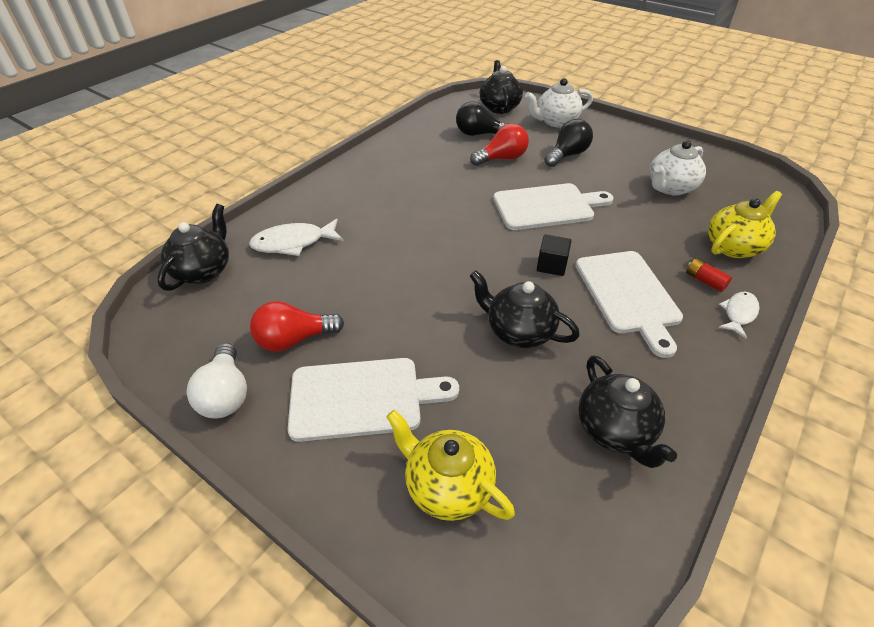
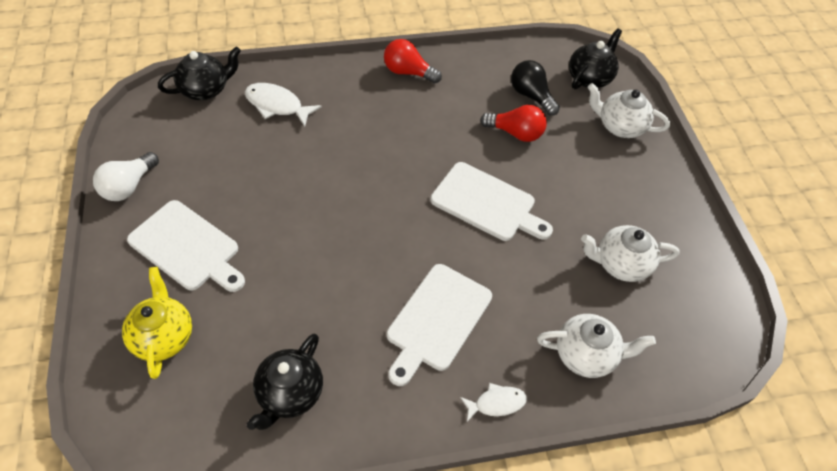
camera: 40 degrees right, 10 degrees up
(294, 339) = (198, 179): red light bulb -> red light bulb (408, 72)
(519, 331) = (326, 282): black teapot -> none
(551, 265) = (417, 253): black cube -> none
(567, 155) = (577, 168): black light bulb -> none
(705, 281) = (513, 359): red battery -> none
(733, 247) = (586, 355): yellow teapot -> white teapot

